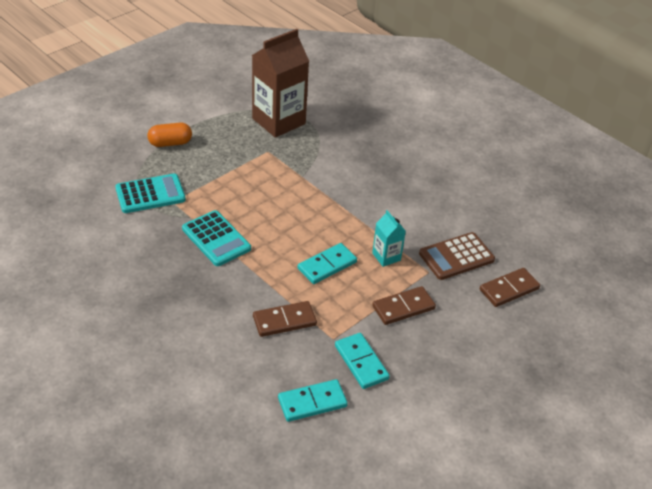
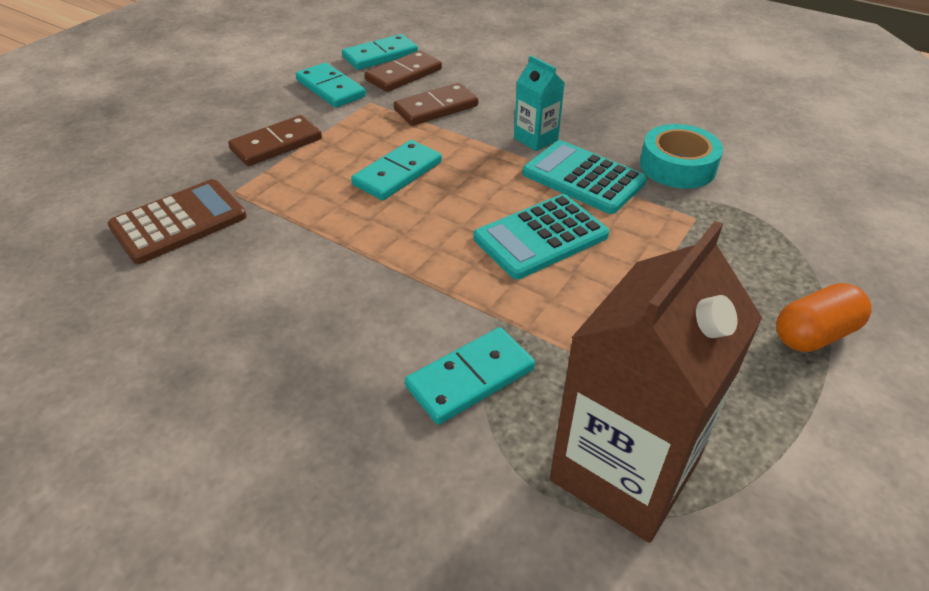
camera: 170 degrees right, 0 degrees up
(150, 194) = (743, 222): turquoise calculator -> turquoise calculator (541, 237)
(153, 235) = (677, 166): none -> turquoise tape
(321, 156) = (470, 378): none -> turquoise domino
(386, 257) = (303, 201): turquoise carton -> turquoise carton (536, 139)
(509, 289) = (101, 191): brown domino -> brown domino (404, 75)

